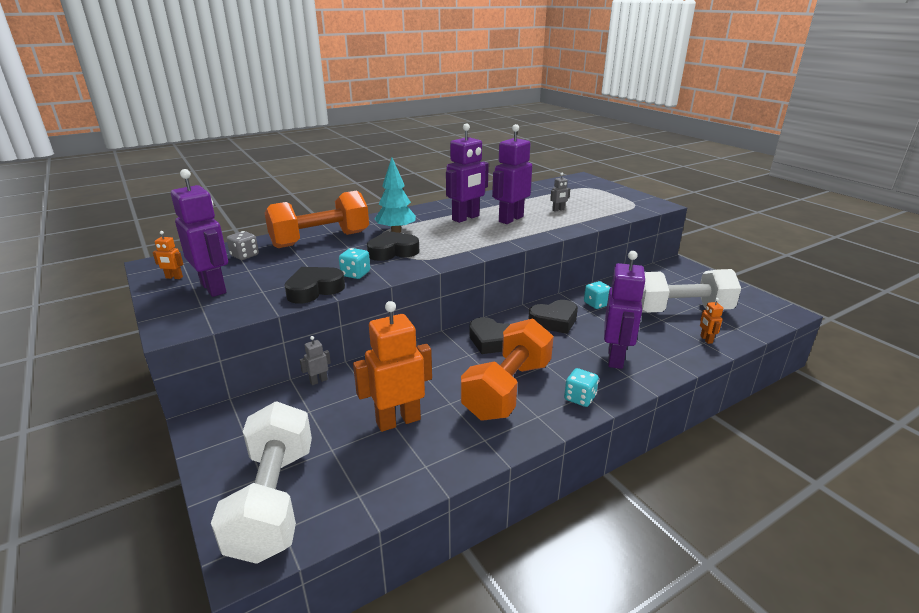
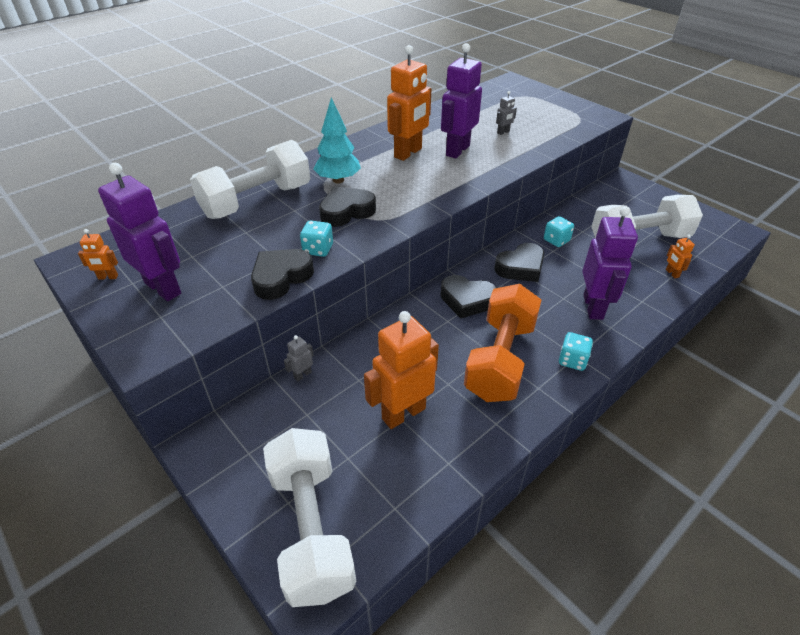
camera: 10 degrees left, 15 degrees up
(245, 255) = (178, 234): grey dice -> none
(320, 240) = (257, 201): orange dumbbell -> white dumbbell
(466, 218) = (408, 153): purple robot -> orange robot

